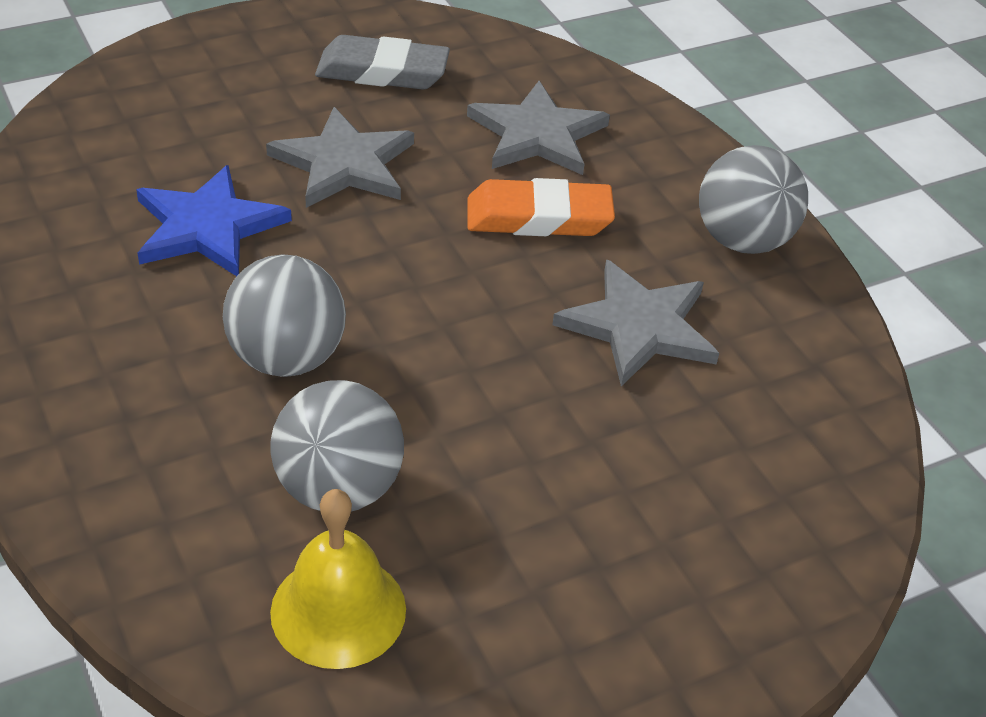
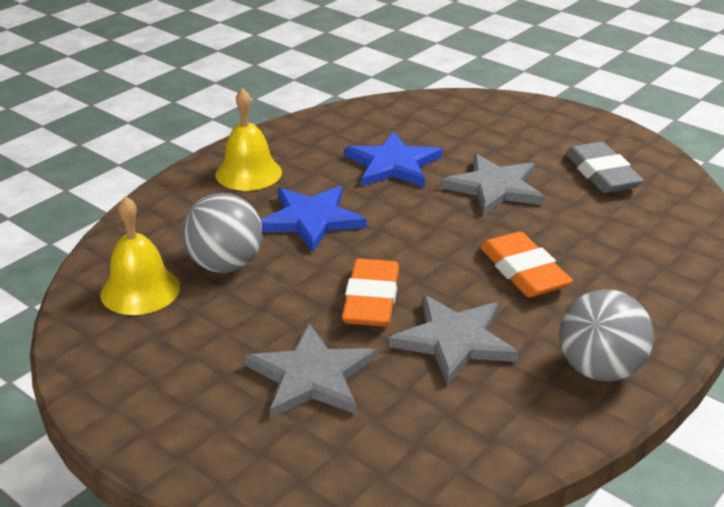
camera: 70 degrees right, 10 degrees down
(94, 383) = (248, 173): none -> yellow bell
(287, 358) = (311, 219): grey ball -> blue star
(516, 366) = (371, 299): none -> orange eraser
(537, 134) = (611, 247): grey star -> grey star (311, 376)

